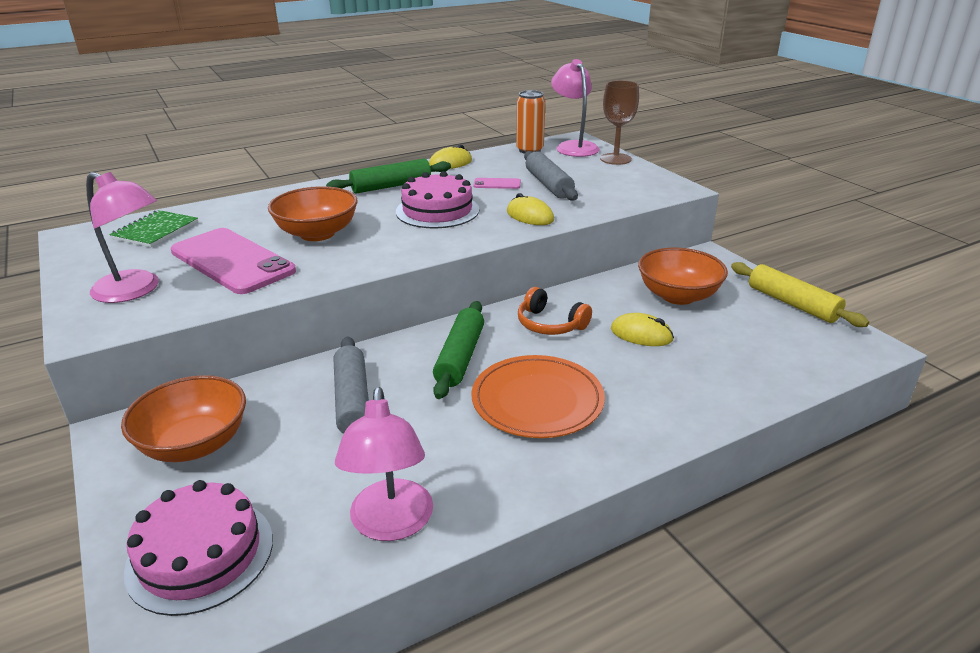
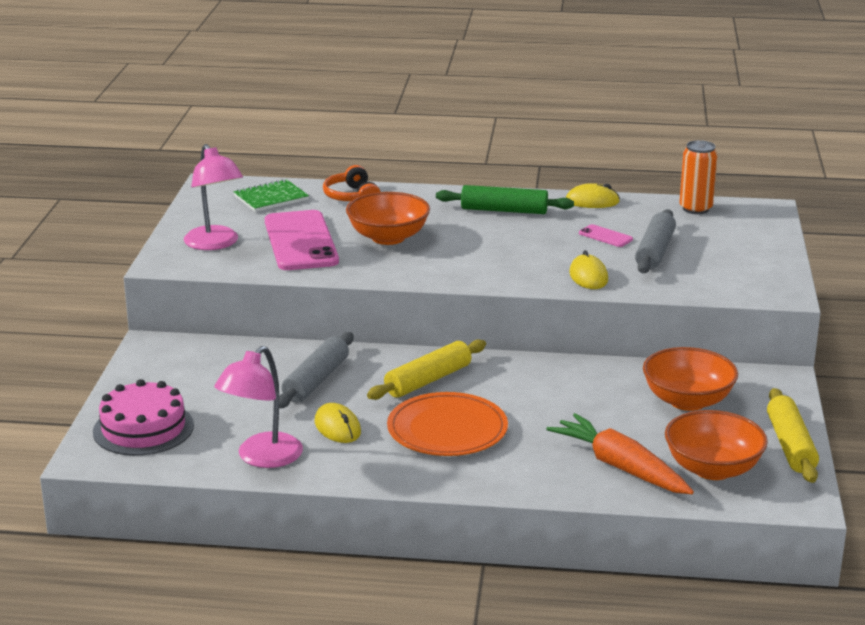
camera: 35 degrees right, 5 degrees down
(195, 444) = (191, 369): orange bowl -> orange bowl (712, 469)
(437, 211) = (513, 247): pink cake -> none
(460, 357) = (428, 380): green rolling pin -> yellow rolling pin
(550, 324) = (534, 382): orange headphones -> orange headphones (352, 197)
(573, 146) = (750, 217): pink lamp -> none
(615, 159) = (772, 244): brown goblet -> none
(641, 334) = (601, 417): yellow mouse -> yellow mouse (337, 427)
(718, 374) = (620, 467): none -> orange carrot

